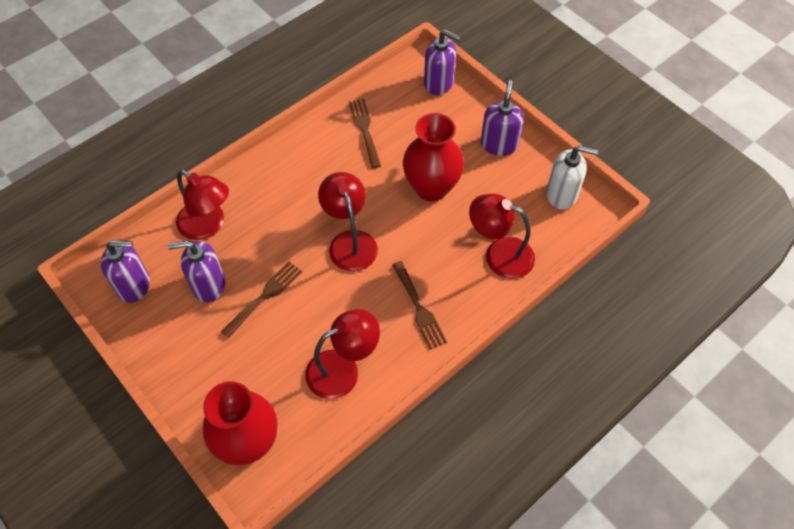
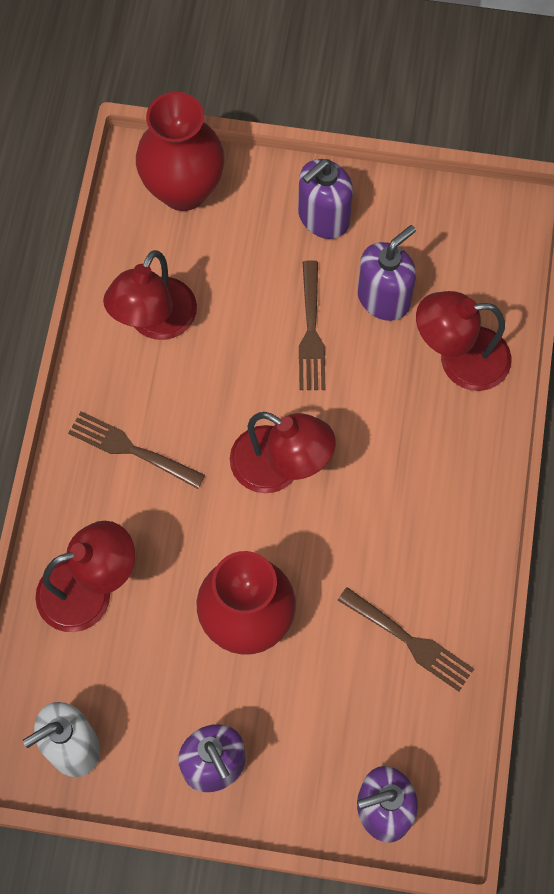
camera: 140 degrees right, 10 degrees up
(134, 285) = (460, 238): purple soap dispenser -> purple soap dispenser (323, 217)

